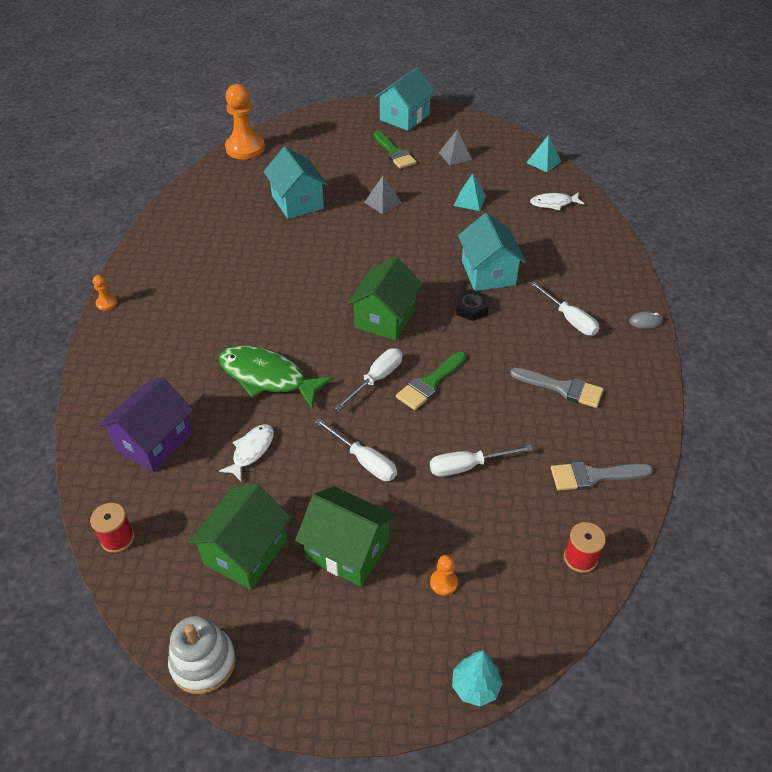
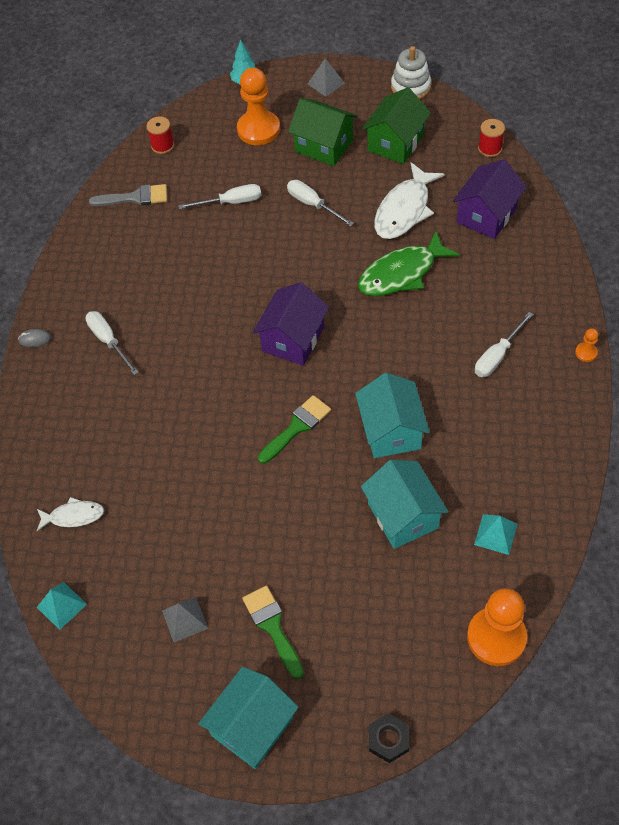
camera: 175 degrees left, 10 degrees up
(251, 451) = (404, 210): white fish -> white fish, size x1.81
(267, 377) = (401, 273): green fish -> green fish turned 120 degrees clockwise
(376, 379) = (302, 274): white screwdriver -> white screwdriver (497, 356)
(383, 202) = (291, 516): grey pyramid -> grey pyramid (326, 83)
(385, 318) = (293, 339): green house -> purple house
(430, 383) = (254, 270): green brush -> green brush (297, 427)
(443, 583) = (258, 129): orange pawn -> orange pawn, size x2.33
(469, 200) = (179, 521): turquoise pyramid -> turquoise pyramid (495, 534)
(471, 308) = (204, 352): black nut -> black nut (388, 739)
(488, 273) = (178, 400): turquoise house -> turquoise house (391, 431)
(562, 388) = (137, 268): grey brush -> none

